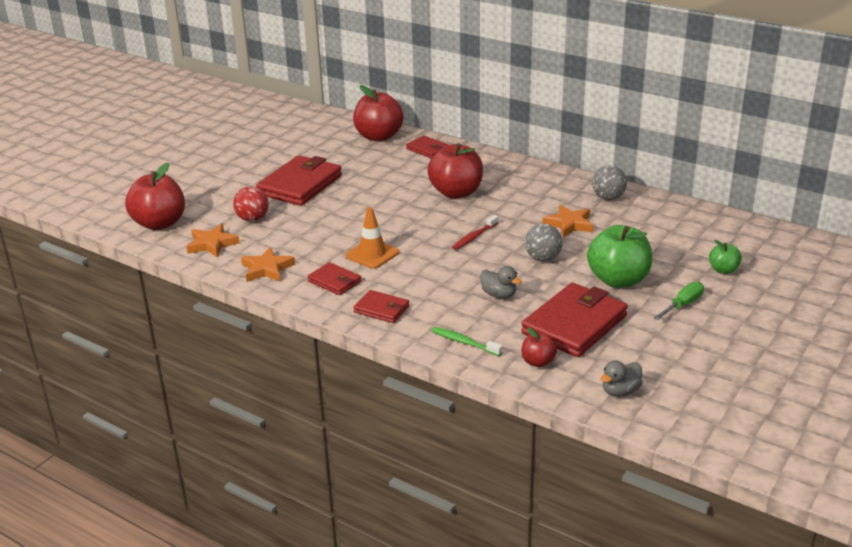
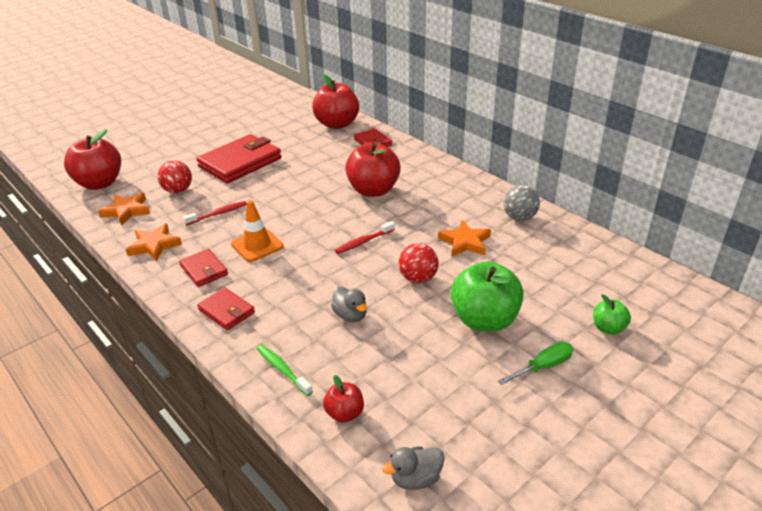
camera: 15 degrees right, 5 degrees up
(312, 233) = (218, 214): none -> red toothbrush
(542, 258) = (418, 278): grey ball -> red ball
(574, 324) = (409, 370): red wallet -> none

